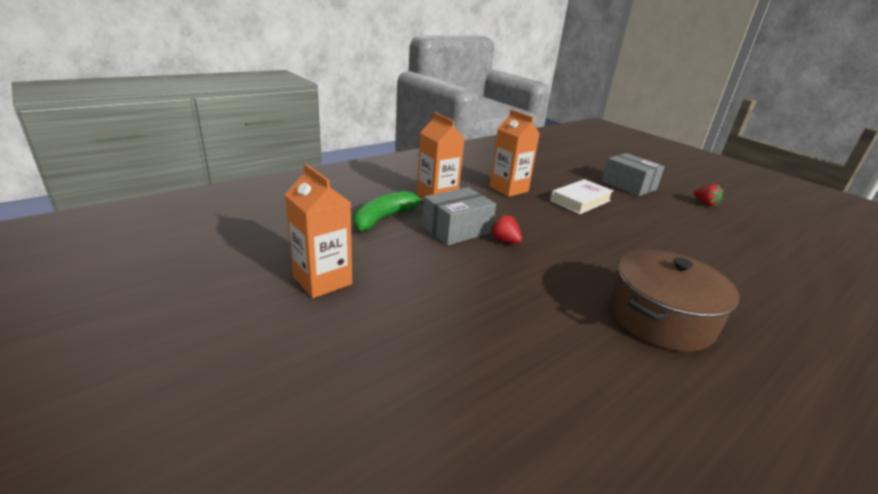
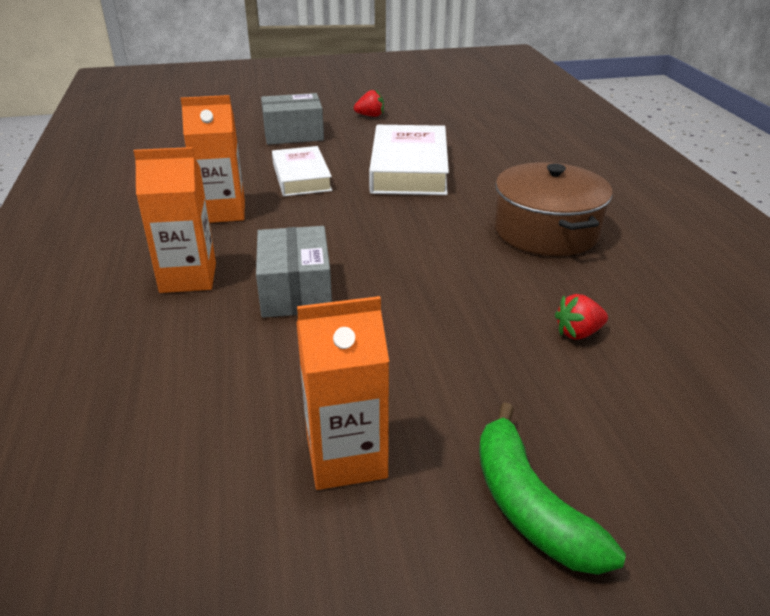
camera: 60 degrees left, 5 degrees up
(385, 218) = (208, 346): green banana -> green banana (529, 505)
(504, 241) = (353, 264): red strawberry -> red strawberry (578, 333)
(655, 235) = (409, 169): none -> white book

